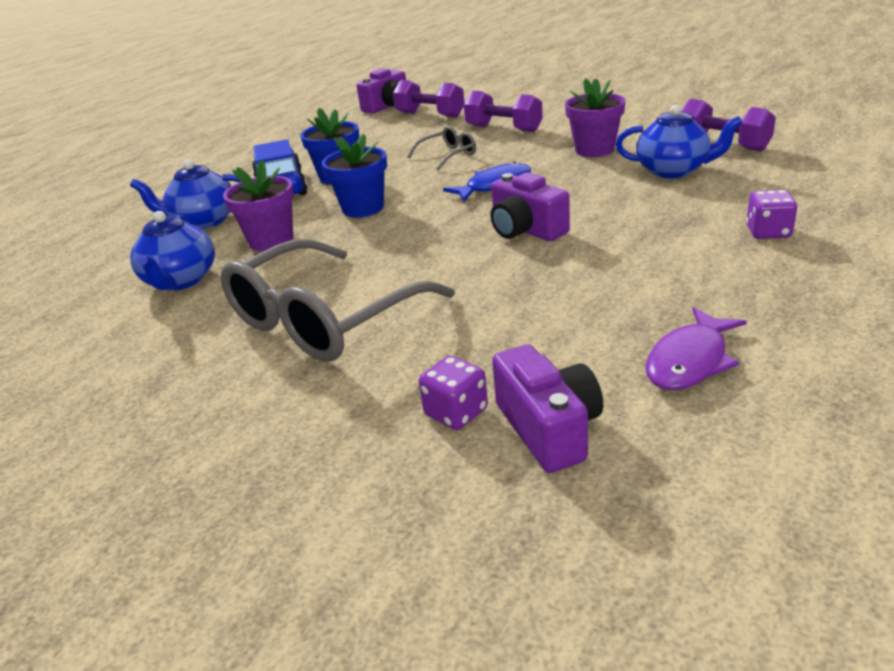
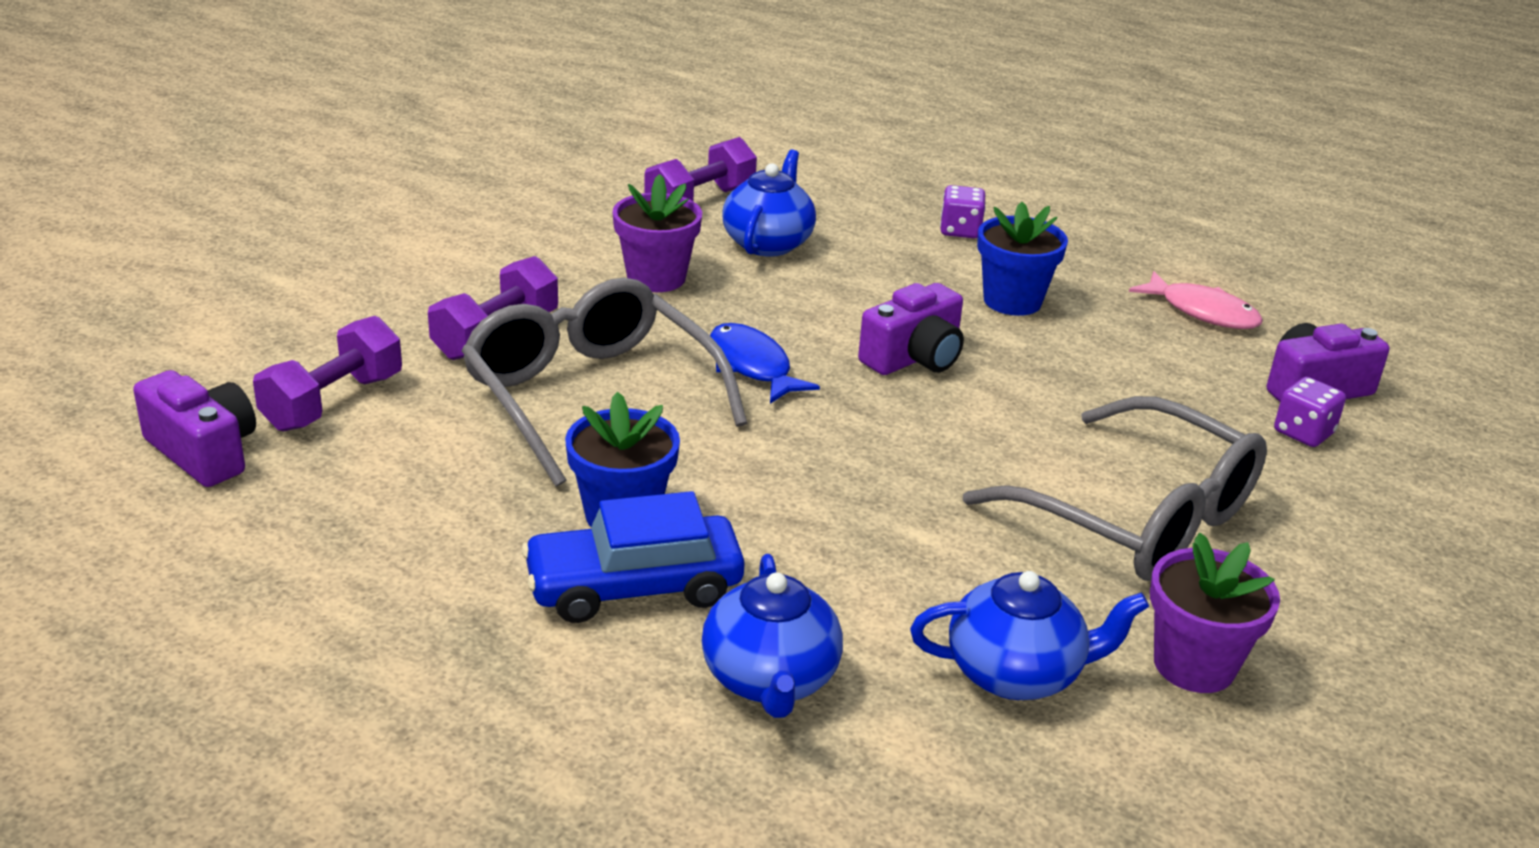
camera: 95 degrees left, 0 degrees up
(271, 240) = (885, 581): purple flower pot -> purple flower pot (1194, 665)
(363, 208) = (786, 487): blue flower pot -> blue flower pot (1012, 301)
(448, 155) = (591, 396): grey glasses -> grey glasses, size x2.19
(690, 361) = (1202, 312): purple fish -> pink fish

